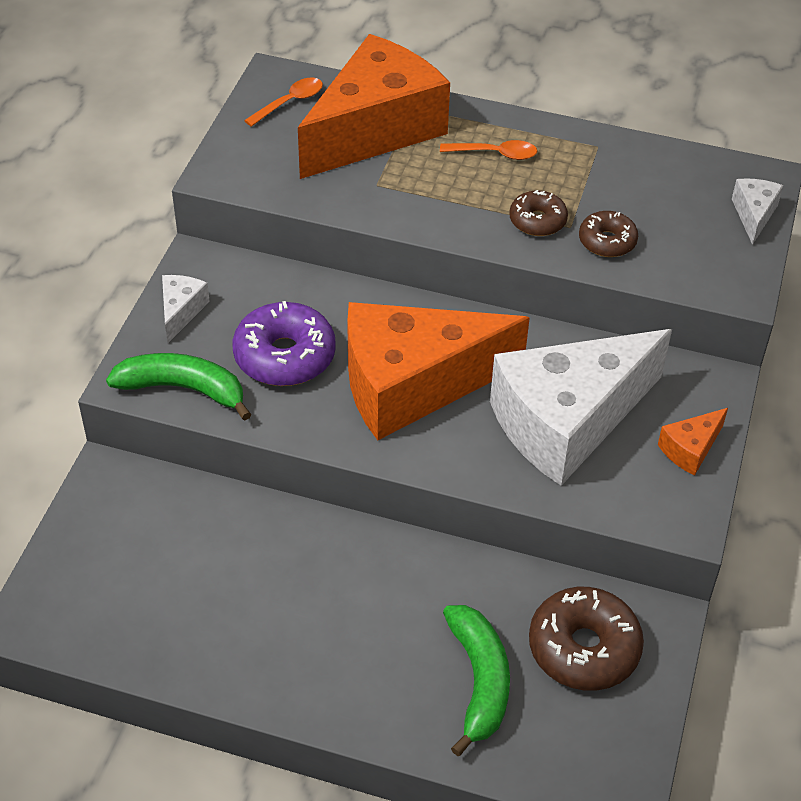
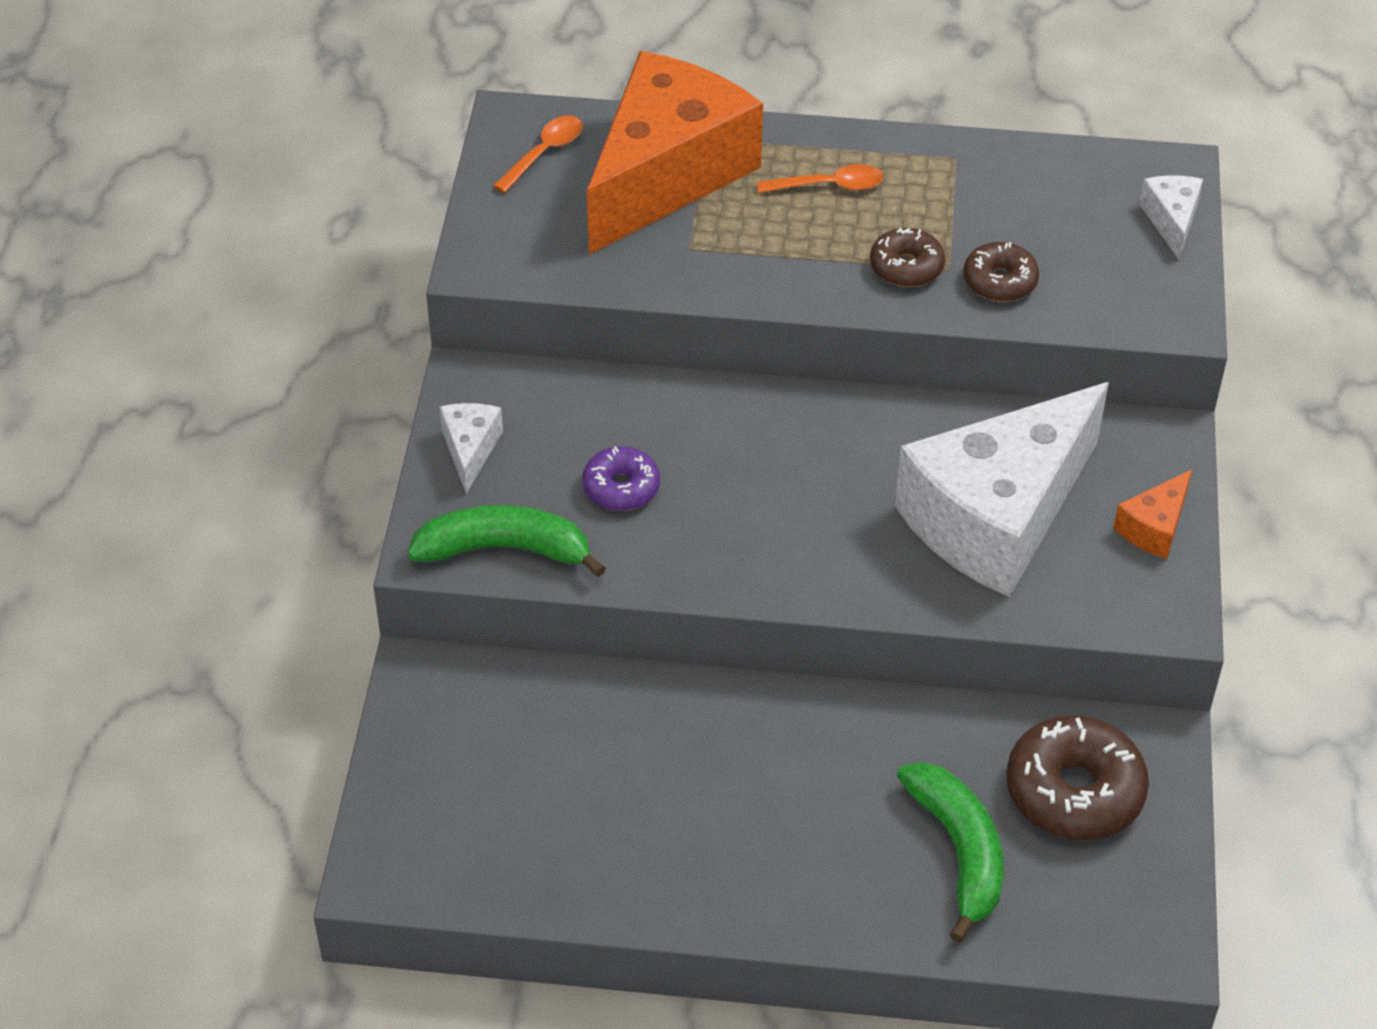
camera: 10 degrees left, 0 degrees up
(284, 356) = (621, 488): purple donut -> purple donut, size x0.59
(413, 385) = (794, 499): orange cheese -> none

